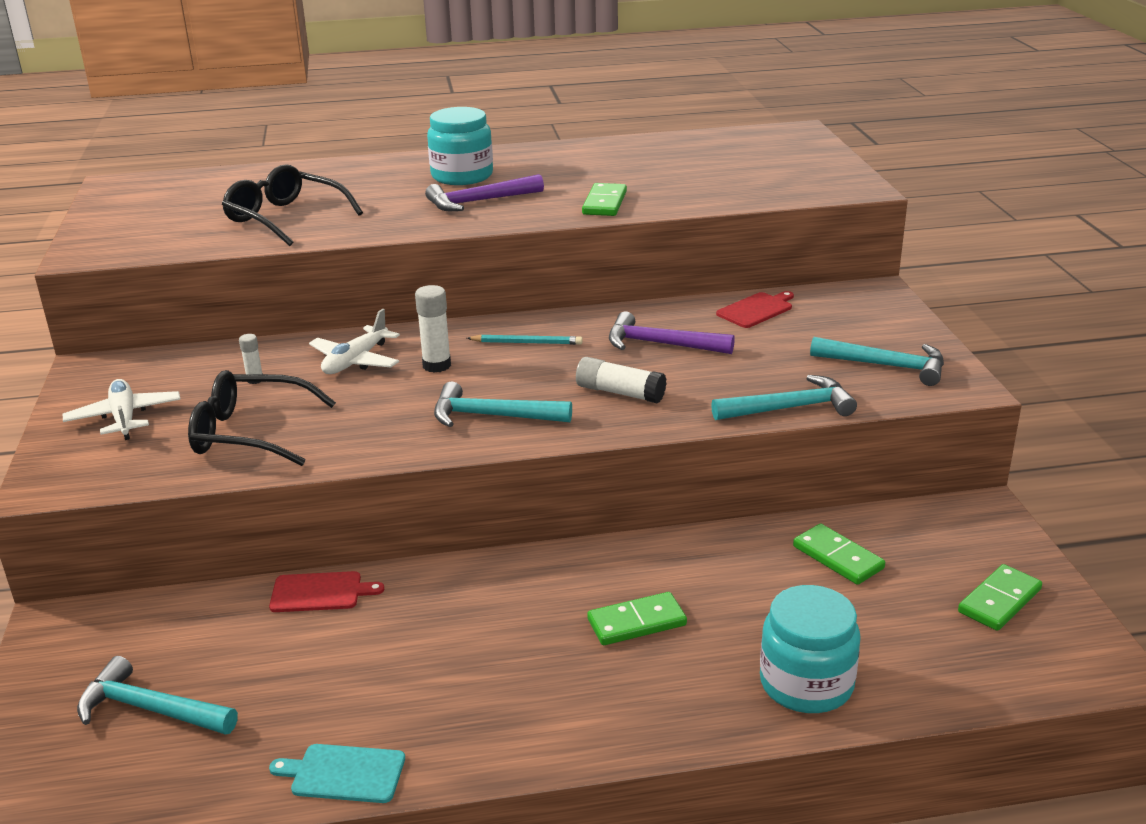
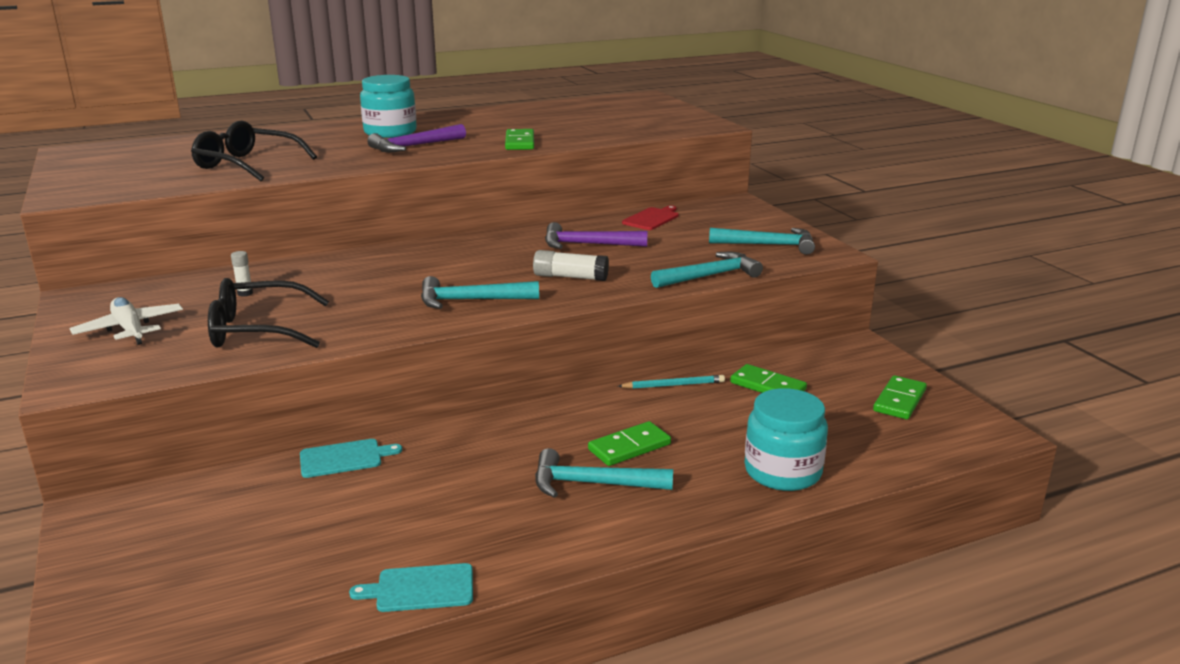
camera: 15 degrees left, 5 degrees down
(150, 709) = (214, 566): turquoise hammer -> turquoise hammer (592, 484)
(320, 592) = (344, 458): red cutting board -> turquoise cutting board
(355, 361) = (332, 274): white plane -> none
(437, 365) = (406, 271): white glue stick -> none
(527, 342) = (477, 251): turquoise pencil -> turquoise pencil (673, 385)

